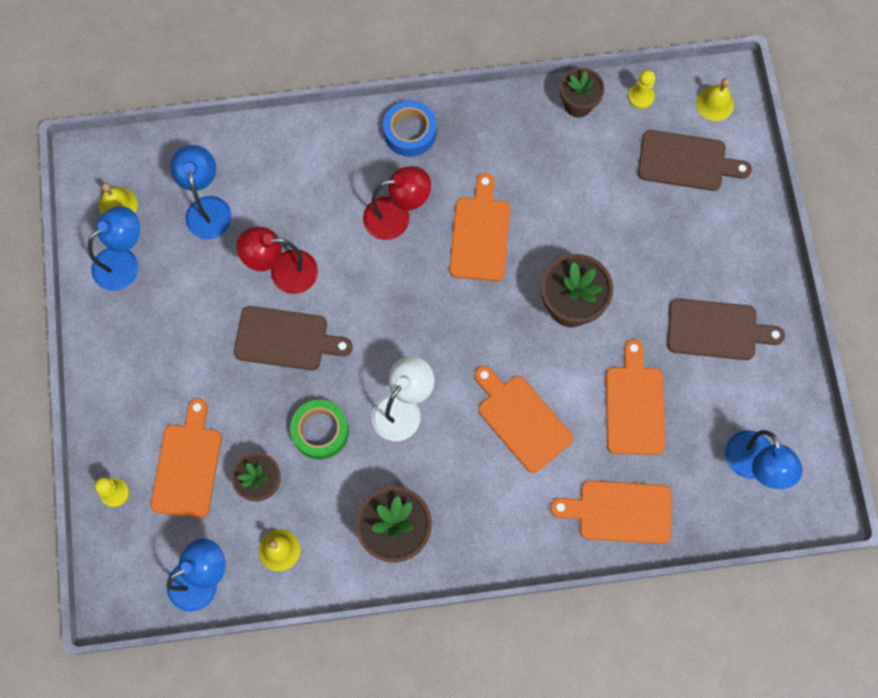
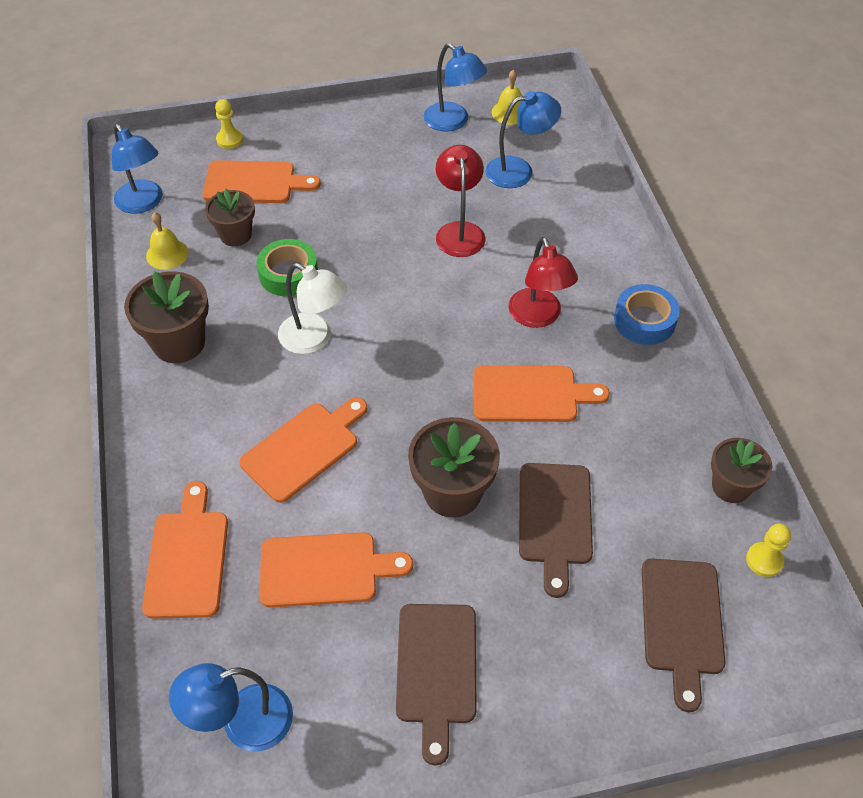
camera: 85 degrees right, 20 degrees down
(286, 339) = (386, 240): brown cutting board -> brown cutting board (555, 519)
(715, 104) = (783, 659): yellow bell -> none

